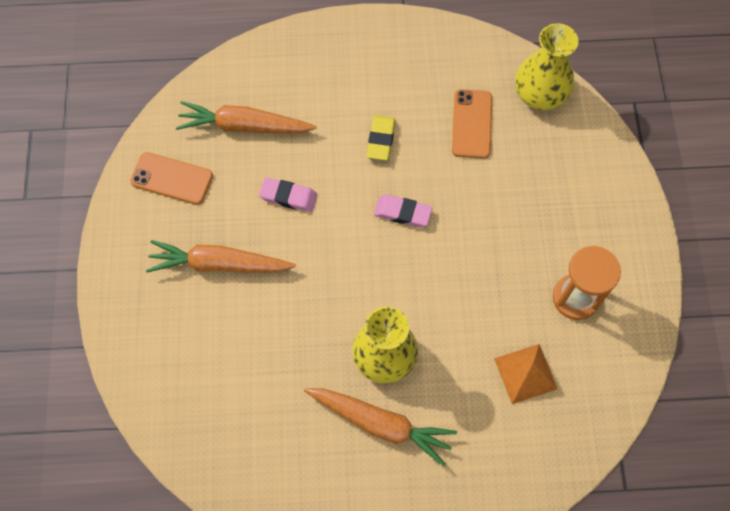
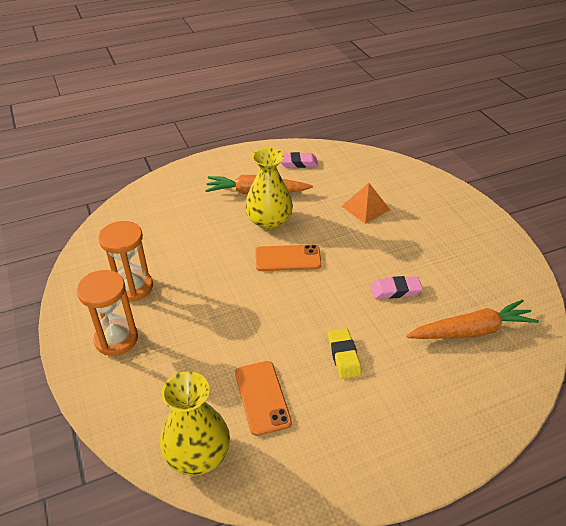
camera: 160 degrees right, 25 degrees down
(172, 179) = (495, 277): orange phone -> orange phone (288, 258)
(219, 264) = (415, 238): orange carrot -> none
(402, 213) = (296, 305): pink eraser -> pink eraser (298, 163)
(525, 373) = (165, 236): orange pyramid -> orange pyramid (365, 208)
(599, 231) = (116, 339): none -> orange hourglass

